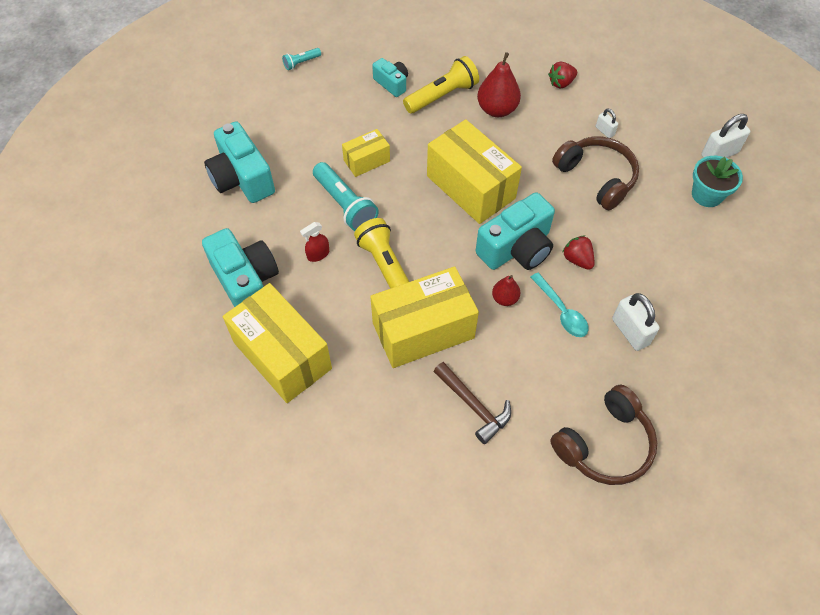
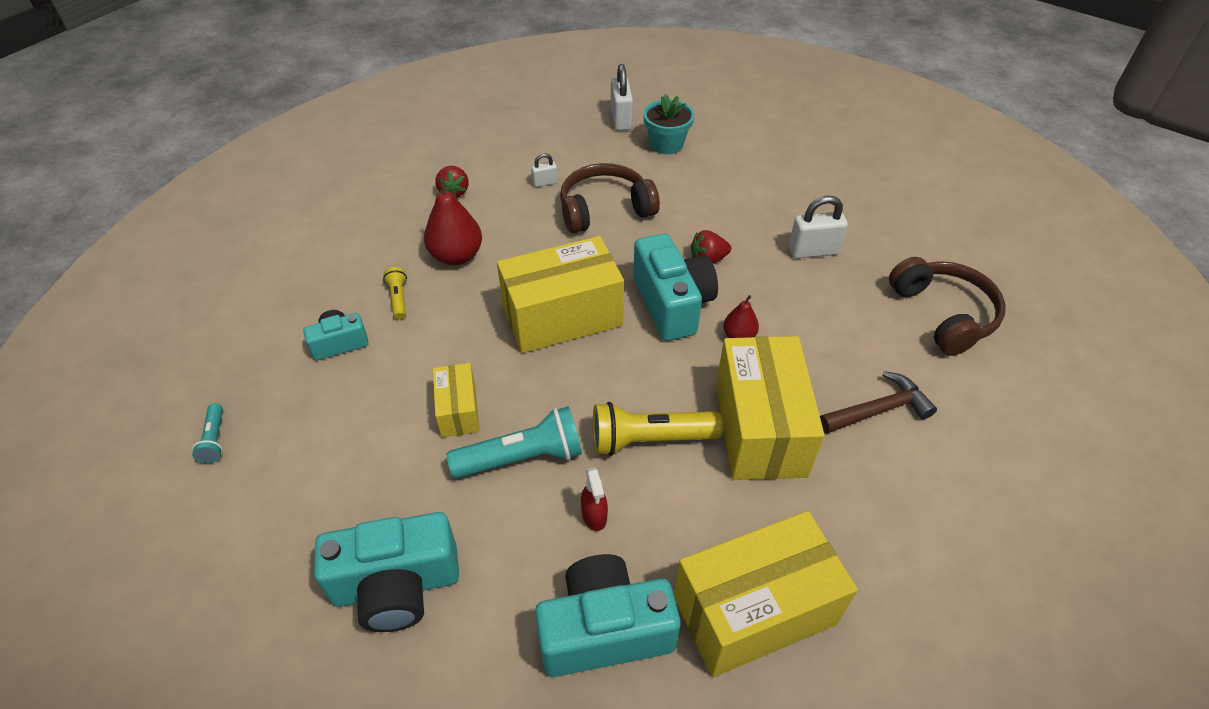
camera: 70 degrees left, 10 degrees down
(442, 96) = (398, 299): yellow flashlight -> yellow flashlight, size x0.51
(561, 311) = (771, 294): turquoise spoon -> none

